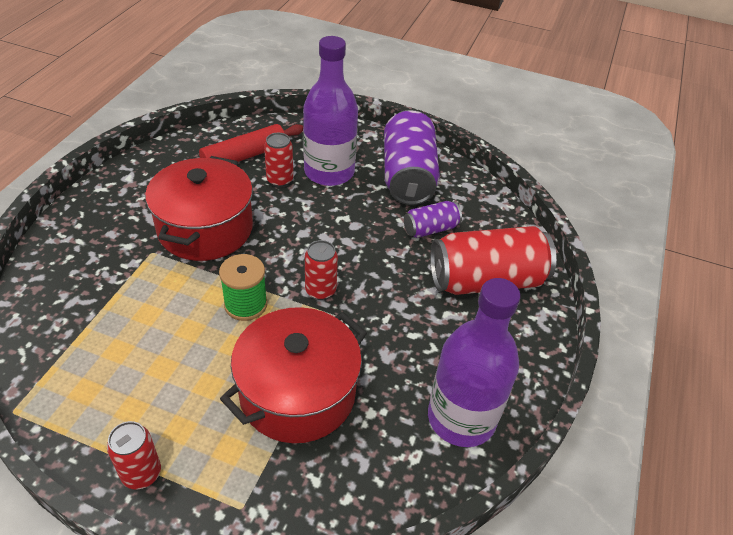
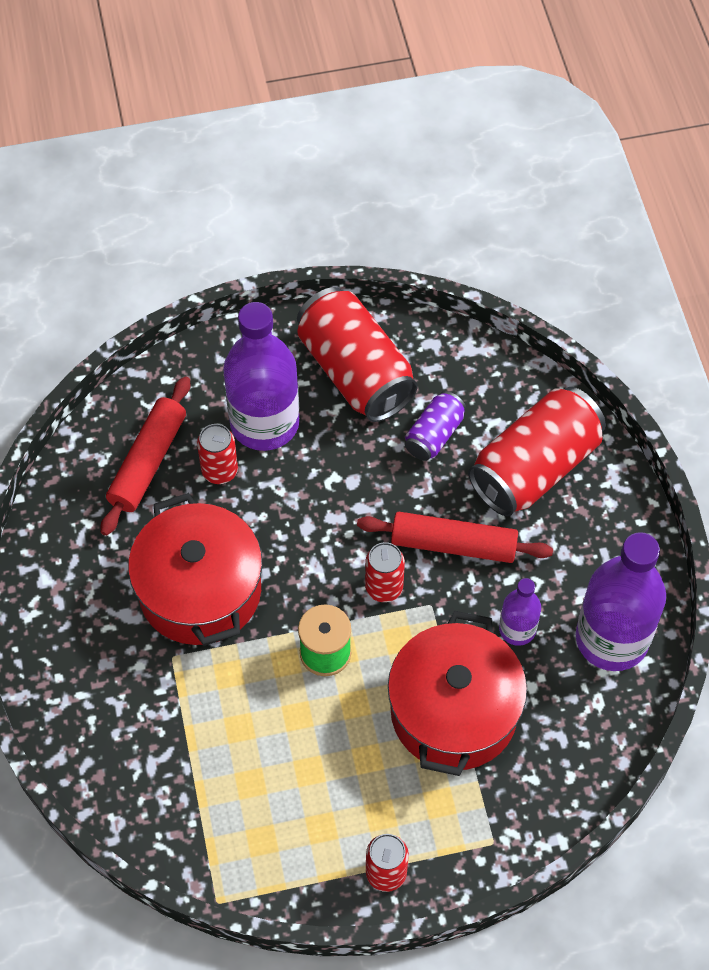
camera: 30 degrees left, 15 degrees up
(391, 292) = (453, 544): none -> red rolling pin
(392, 368) = (517, 629): none -> purple bottle
(408, 176) = (355, 372): purple can -> red can

